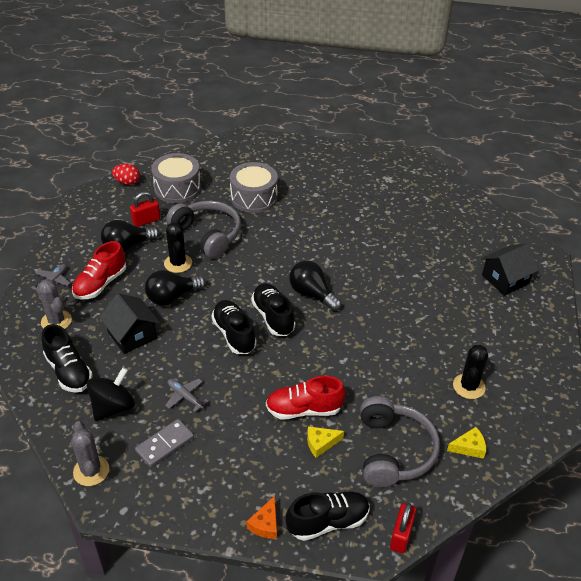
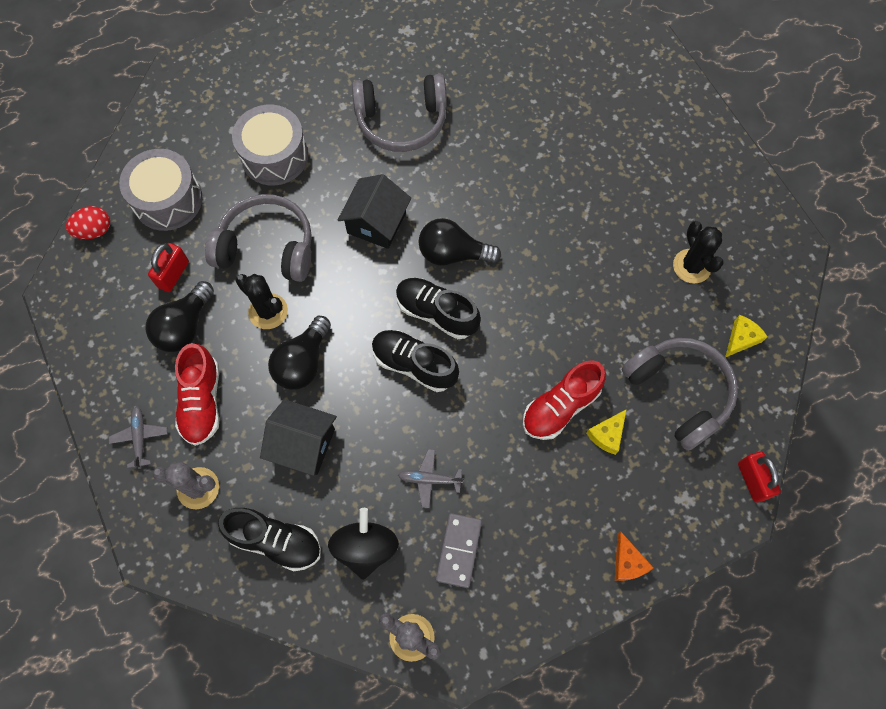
camera: 35 degrees left, 25 degrees up
(328, 522) = (680, 516): black shoe -> none
(343, 217) = (401, 121): none -> grey headphones
(505, 279) = (631, 102): black house -> black house (376, 223)

